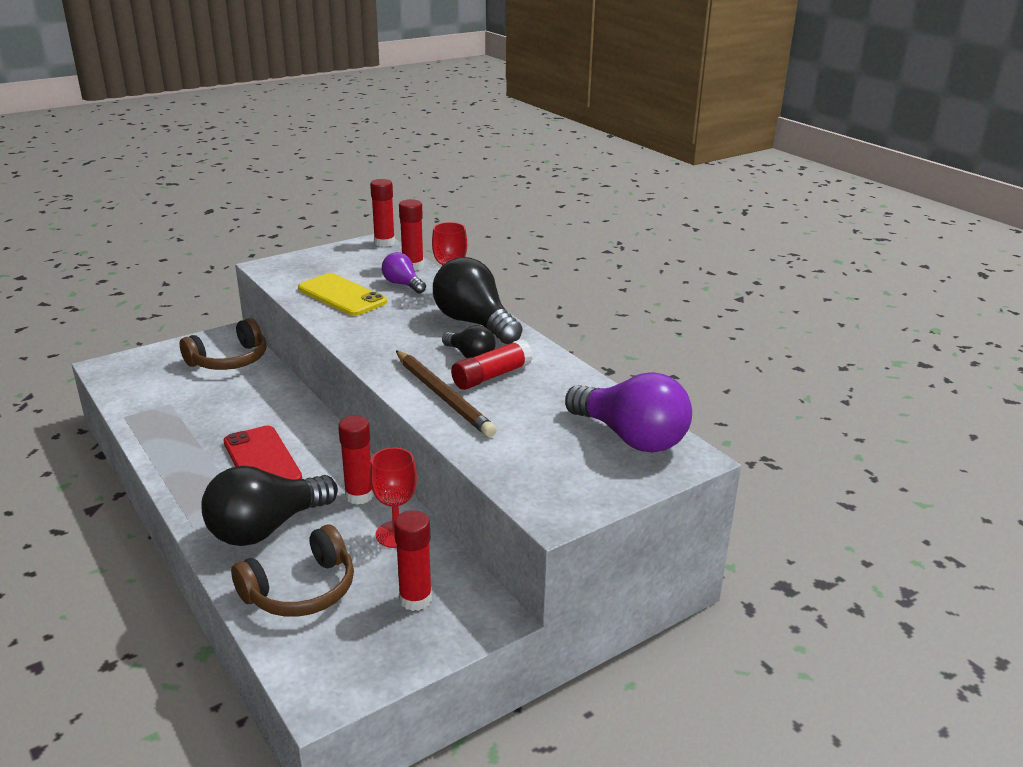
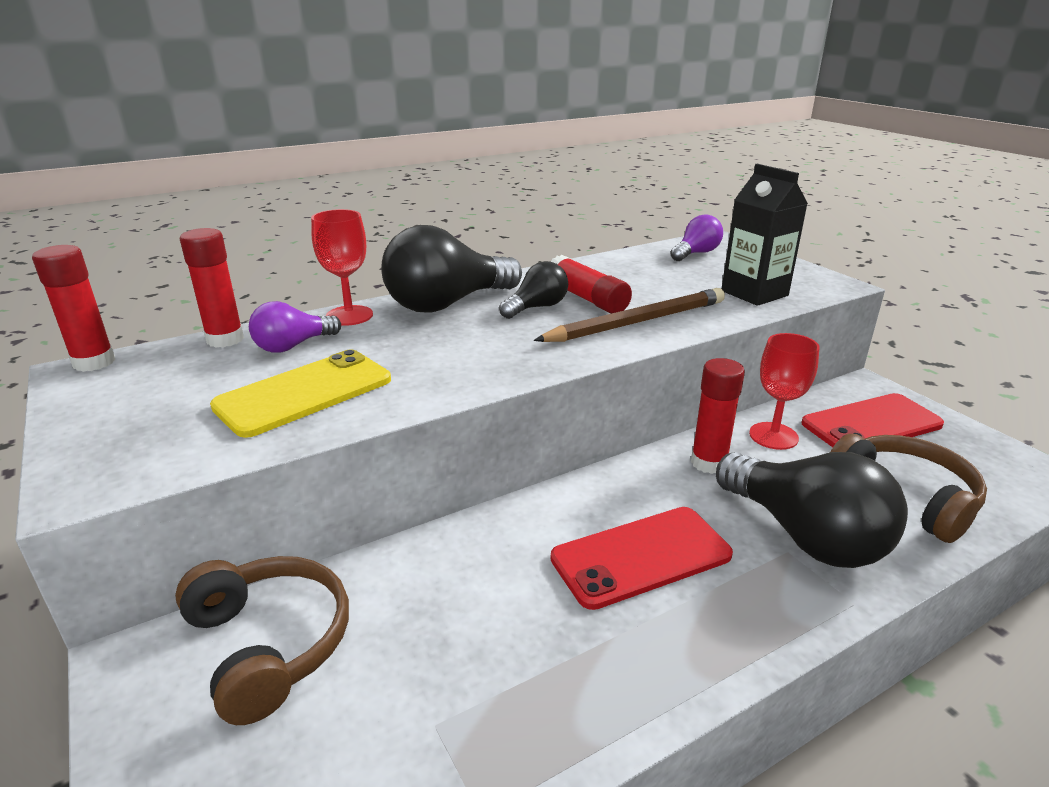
camera: 85 degrees left, 0 degrees up
(415, 599) = (871, 424): red glue stick -> red phone
(516, 459) = (754, 293): none -> black carton
(630, 437) = (696, 253): purple light bulb -> purple light bulb, size x0.53

